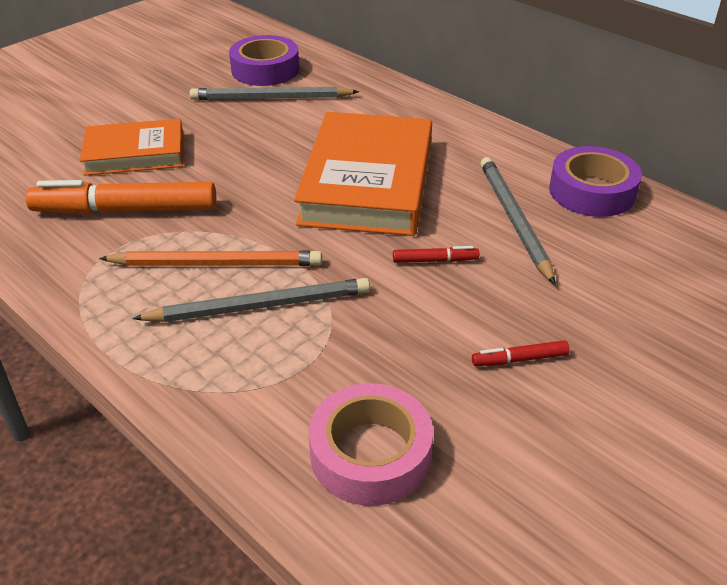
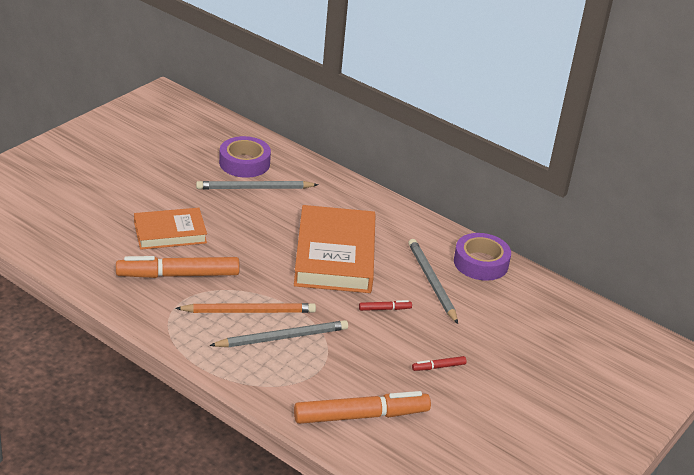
camera: 10 degrees left, 5 degrees down
(370, 454) = (361, 416): pink tape -> orange marker

